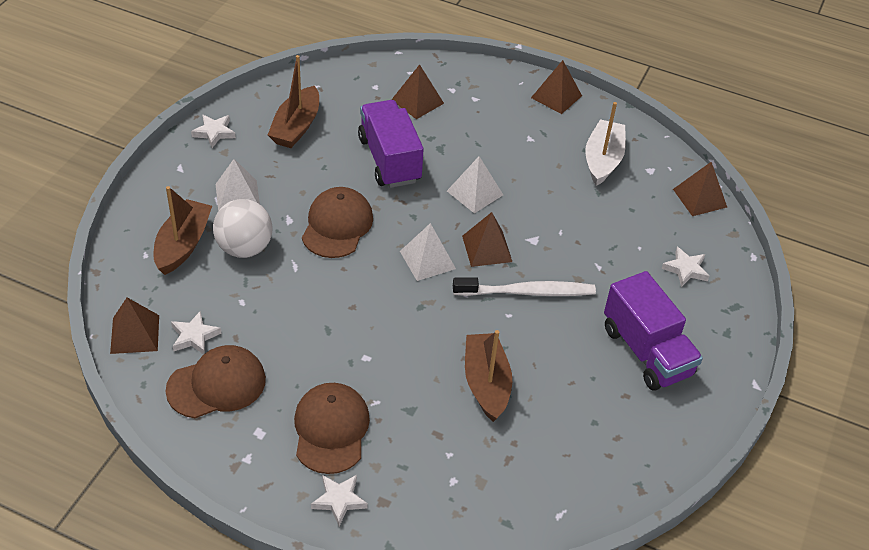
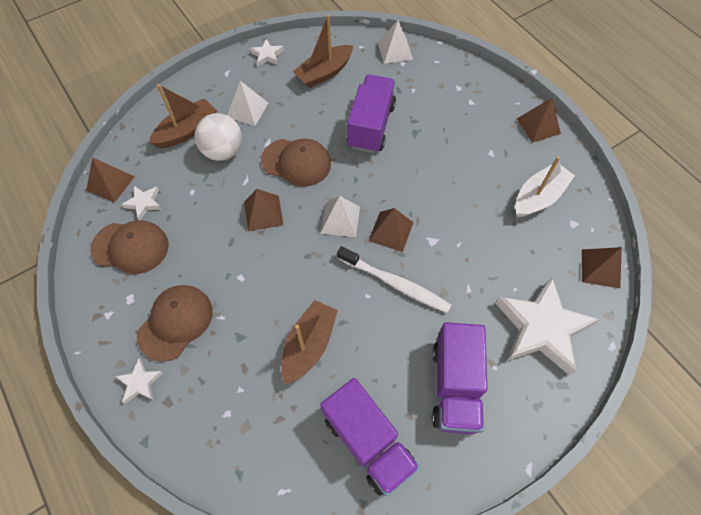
camera: 35 degrees right, 15 degrees up
(337, 225) = (296, 162): brown cap -> brown cap turned 60 degrees clockwise
(417, 101) = (425, 87): brown pyramid -> brown pyramid (263, 213)
(474, 193) = (415, 180): white pyramid -> white pyramid (395, 50)
(605, 434) = (368, 442): none -> purple truck
(685, 269) = (541, 328): white star -> white star, size x2.25

